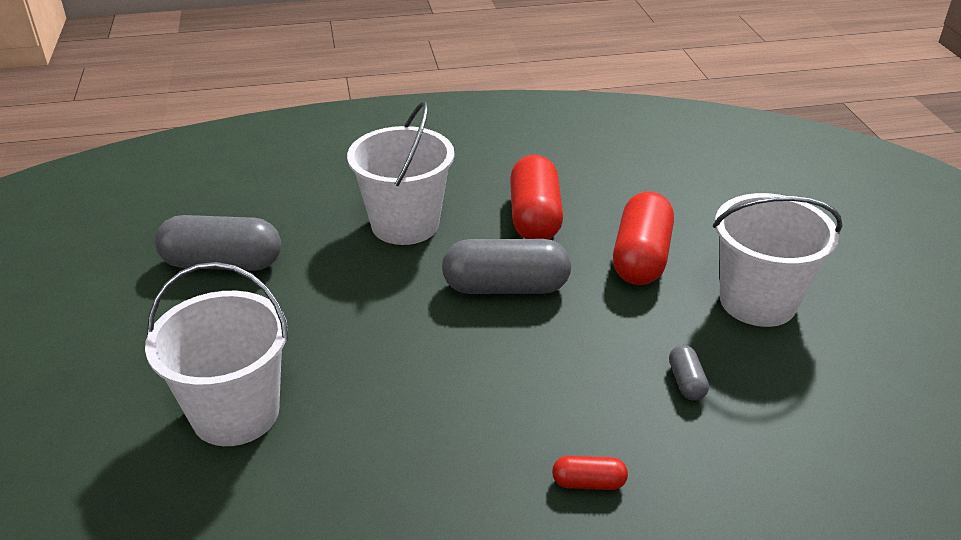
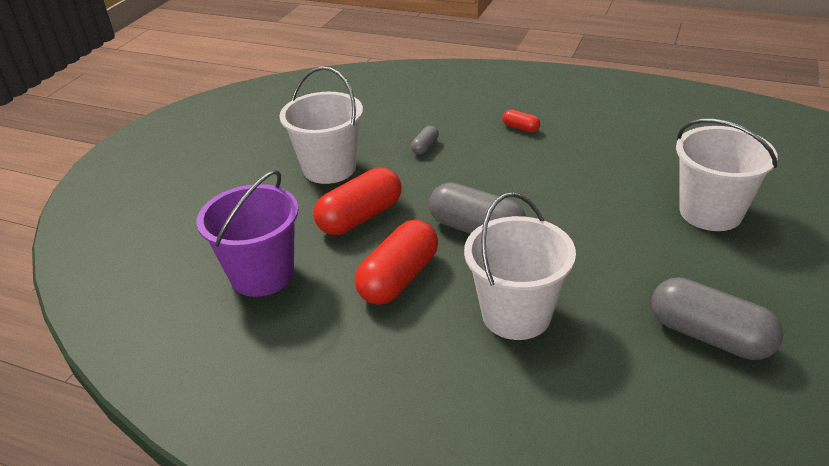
camera: 145 degrees left, 0 degrees up
(655, 181) = (262, 275): none -> purple bucket

